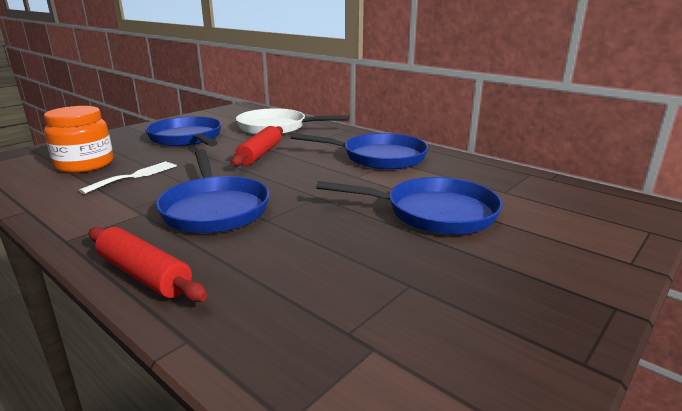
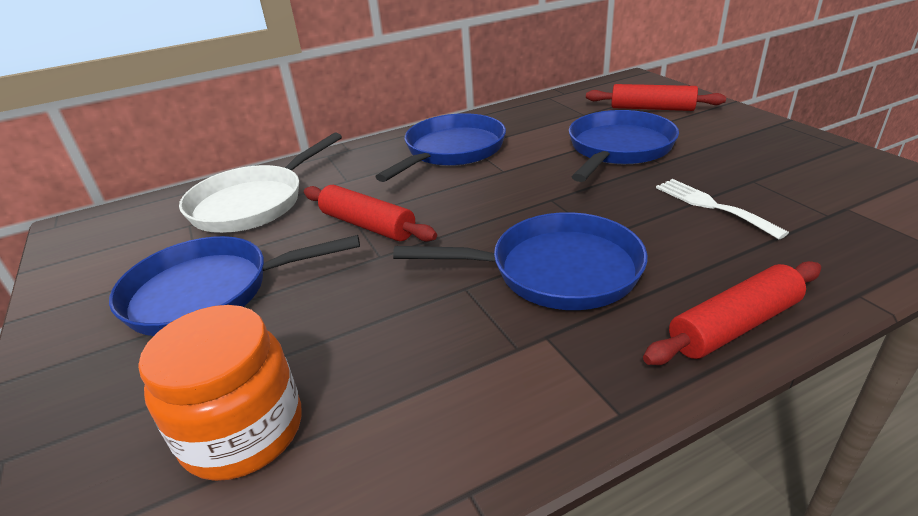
camera: 65 degrees left, 10 degrees up
(135, 176) = (372, 351): white fork -> white fork (711, 206)
(562, 222) = (652, 108): none -> red rolling pin

